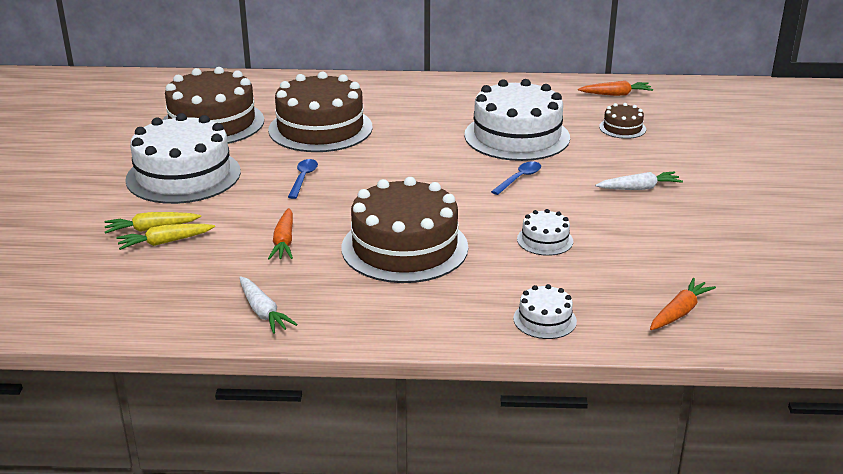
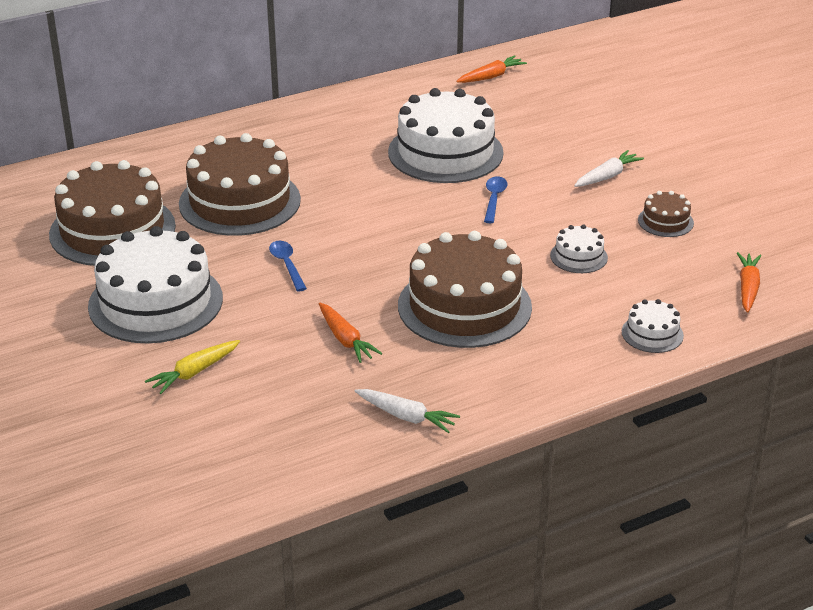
camera: 30 degrees left, 5 degrees up
(165, 242) = (226, 381): yellow carrot -> none
(622, 128) = (533, 114): brown cake -> brown cake (665, 221)

